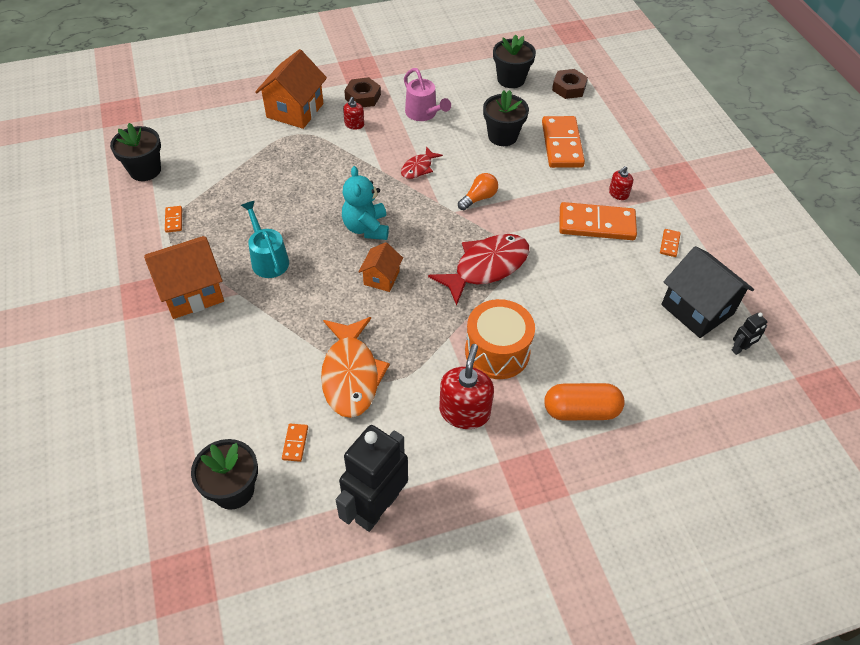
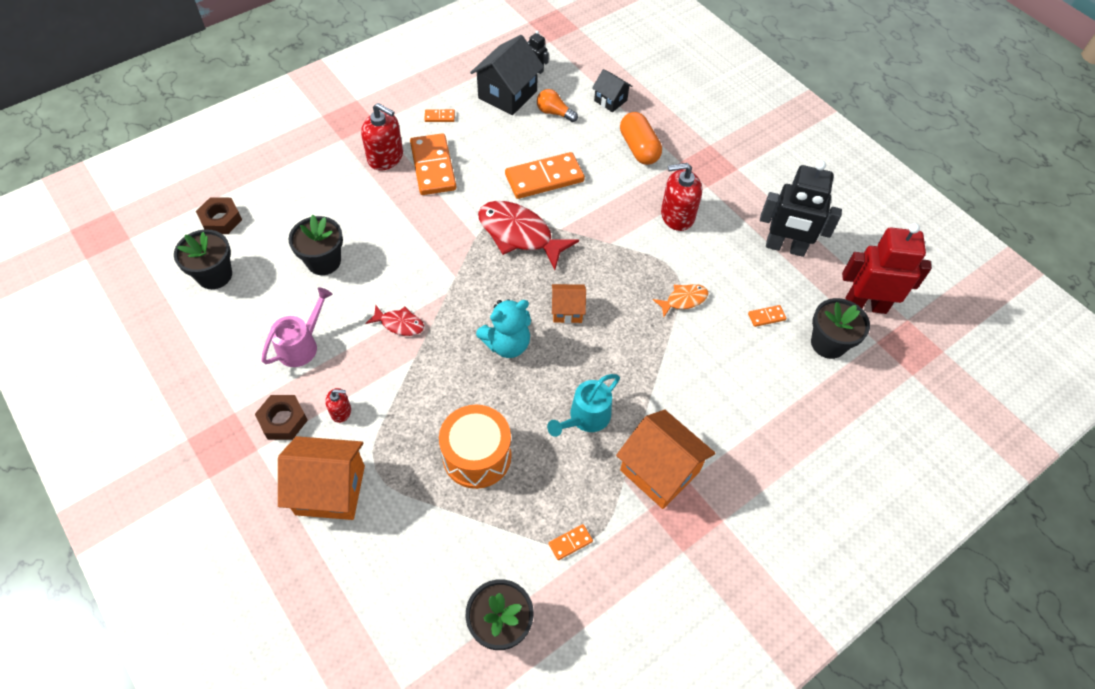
camera: 110 degrees left, 5 degrees up
(259, 559) = (865, 305): none -> red robot
(351, 375) = (683, 300): orange fish -> orange fish, size x0.51
(478, 198) = (429, 260): orange light bulb -> orange light bulb (554, 113)
(497, 351) = (609, 207): orange drum -> orange drum (477, 456)
(561, 144) = (324, 210): orange domino -> orange domino (544, 178)
(618, 194) = (385, 157): red soap dispenser -> red soap dispenser, size x1.92
(671, 409) = (610, 100): none -> black house

